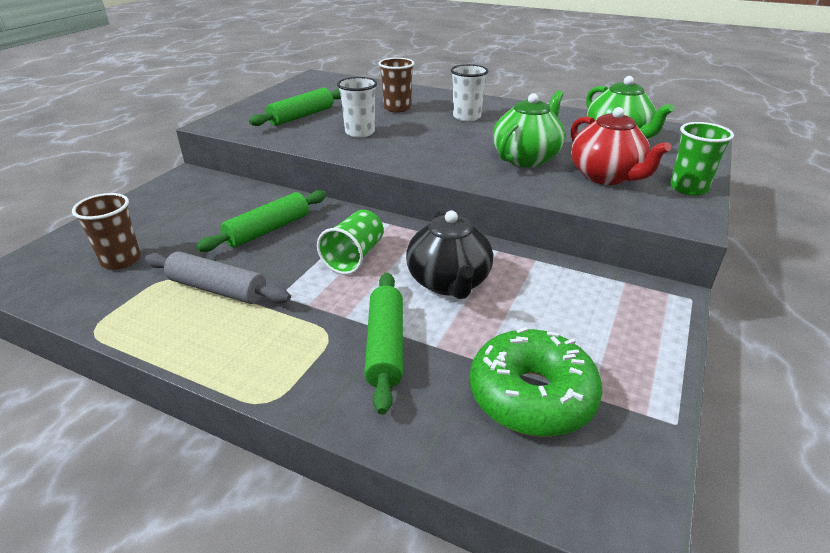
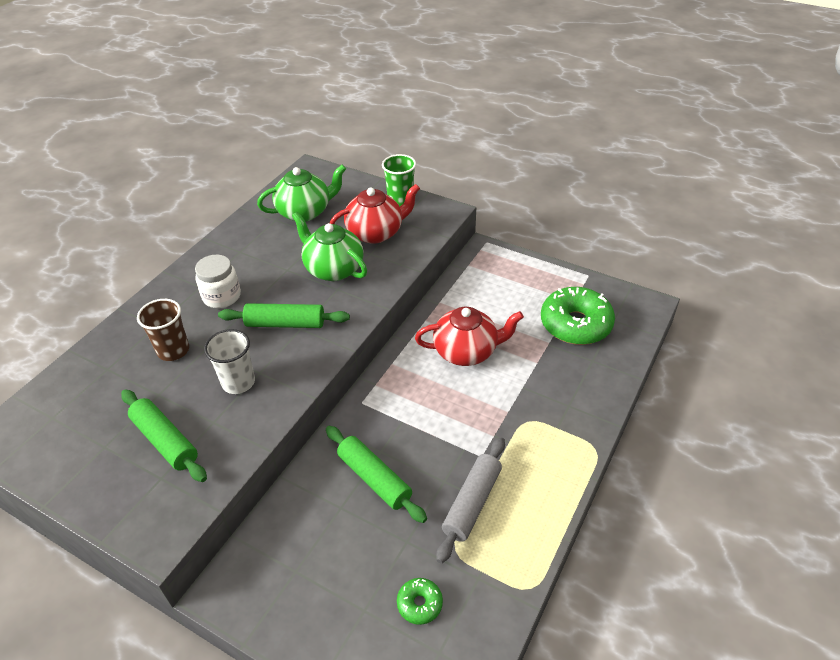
camera: 85 degrees left, 10 degrees up
(121, 260) = (419, 604): brown cup -> green donut
(354, 257) = (428, 408): green cup -> none
(385, 346) = (538, 388): green rolling pin -> green rolling pin (285, 323)
(449, 282) = (466, 351): black teapot -> red teapot
(466, 117) = (222, 296): white cup -> white jar

